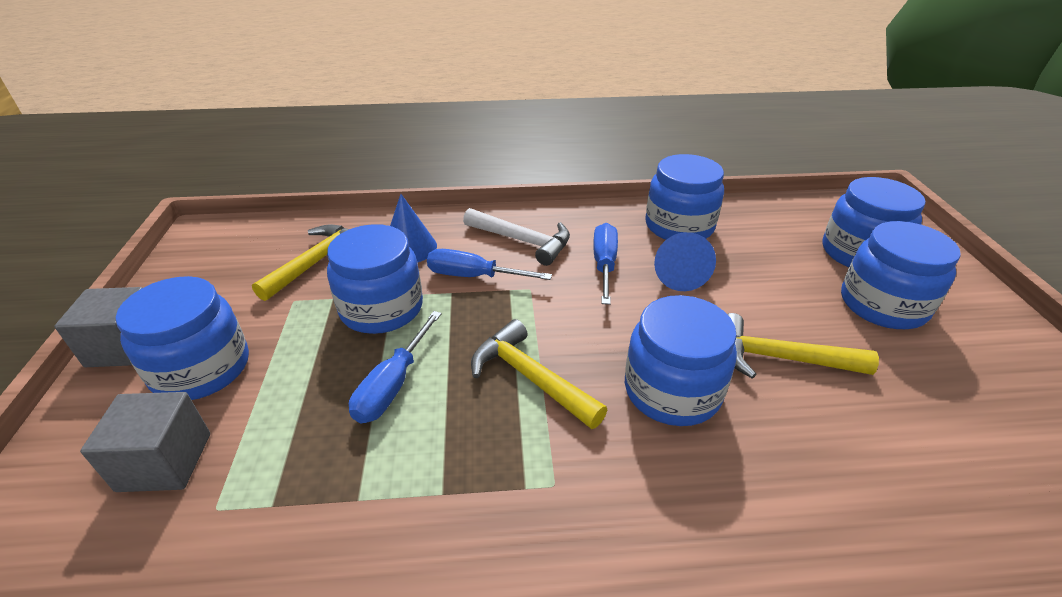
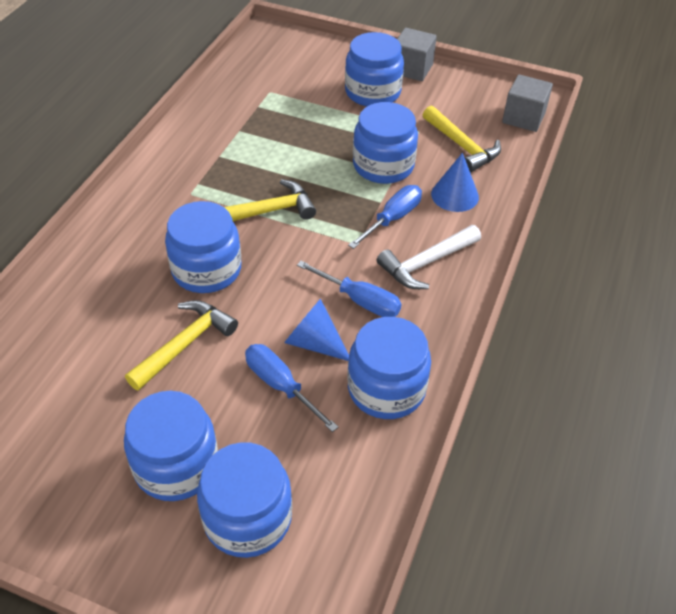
camera: 115 degrees right, 10 degrees up
(165, 462) = (310, 79): grey cube -> grey cube (523, 118)
(392, 386) = (305, 155): blue screwdriver -> blue screwdriver (280, 385)

